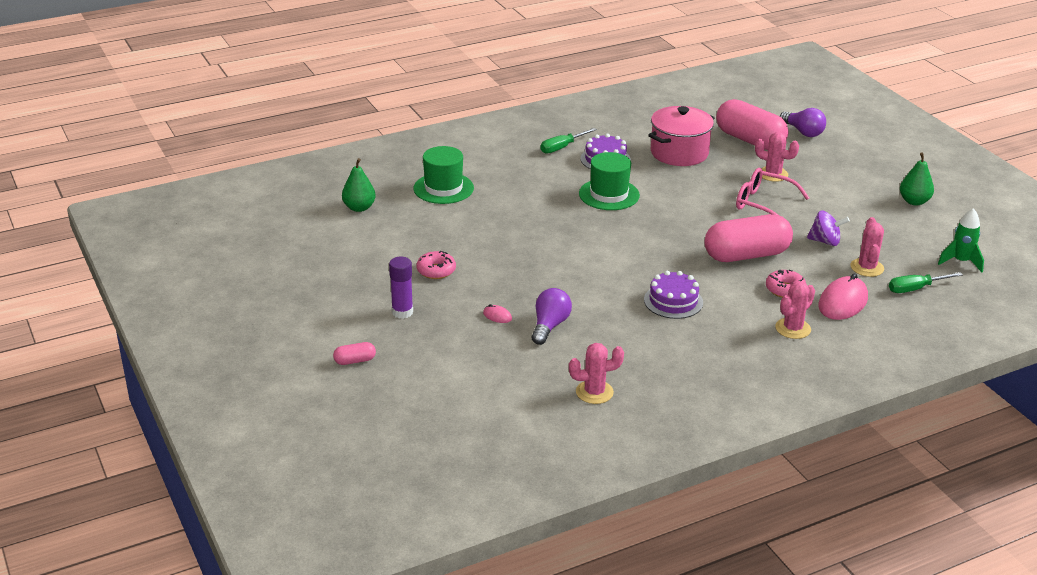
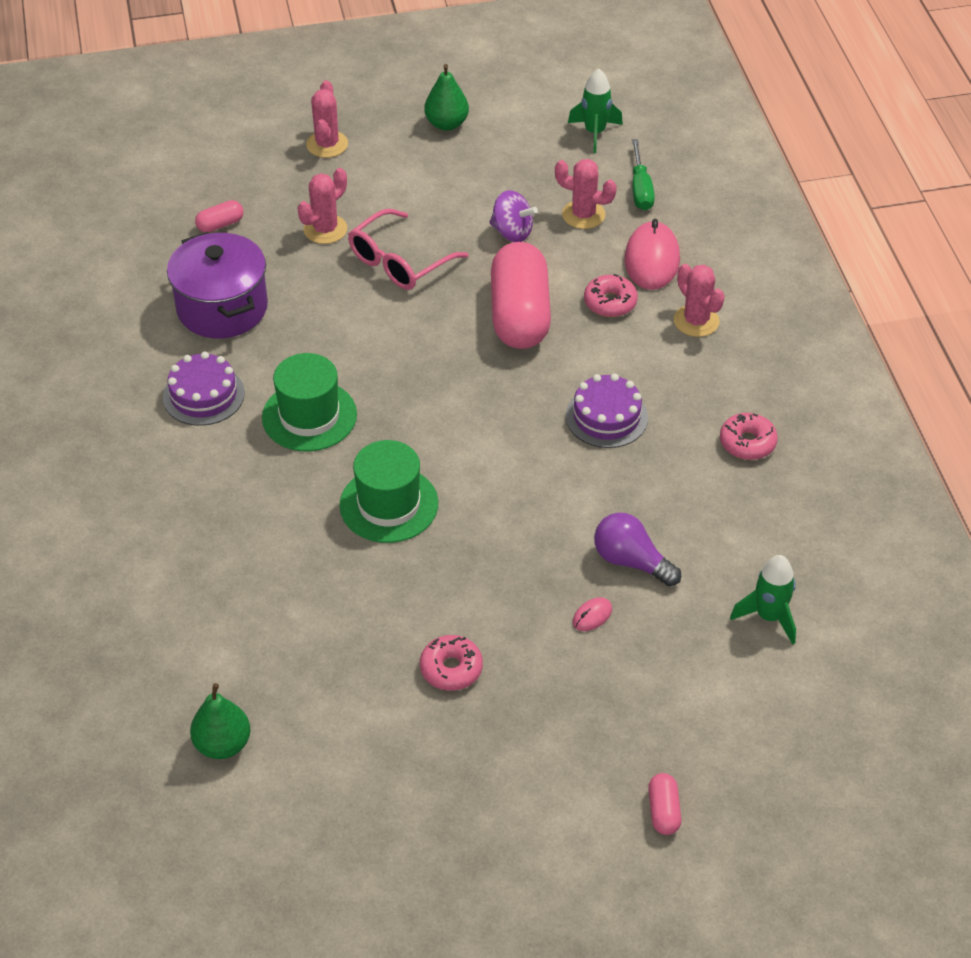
camera: 75 degrees left, 15 degrees up
(402, 312) = (552, 731): purple glue stick -> none
(443, 188) = (206, 616): green hat -> green hat (389, 504)
(527, 388) = (769, 617): none -> green rocket
(562, 147) = (142, 438): green screwdriver -> none
(594, 392) = (790, 547): pink cactus -> pink cactus (327, 144)
(679, 153) = (222, 308): pink pot -> purple pot
(684, 364) = (747, 443): none -> pink donut
(749, 140) = (220, 225): pink capsule -> pink capsule, size x0.42
(803, 132) = (223, 165): purple light bulb -> none
(825, 241) = (512, 232): purple spinning top -> purple spinning top turned 90 degrees clockwise
(843, 302) = (652, 260): pink mouse -> pink mouse turned 45 degrees clockwise

